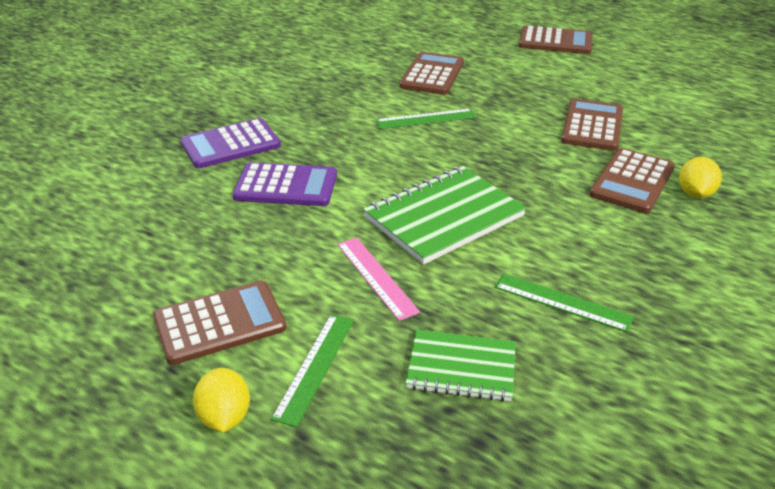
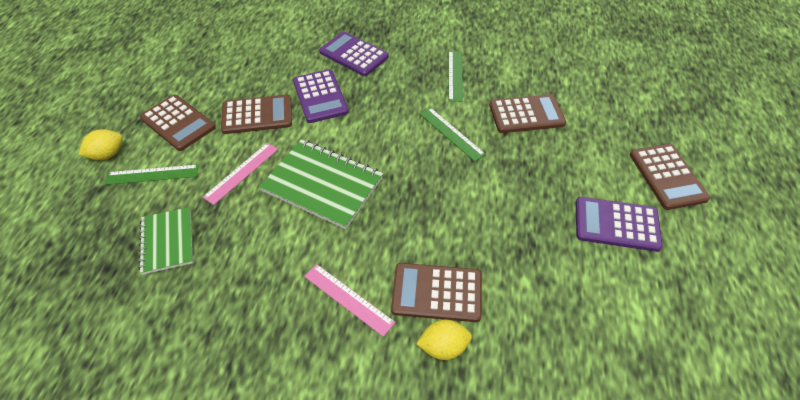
camera: 65 degrees right, 15 degrees up
(562, 302) = (250, 279): green ruler -> green ruler (455, 75)
(592, 126) = (516, 243): brown calculator -> brown calculator (257, 115)
(595, 77) = (616, 224): none -> purple calculator
(619, 236) = (348, 299): none -> pink ruler

